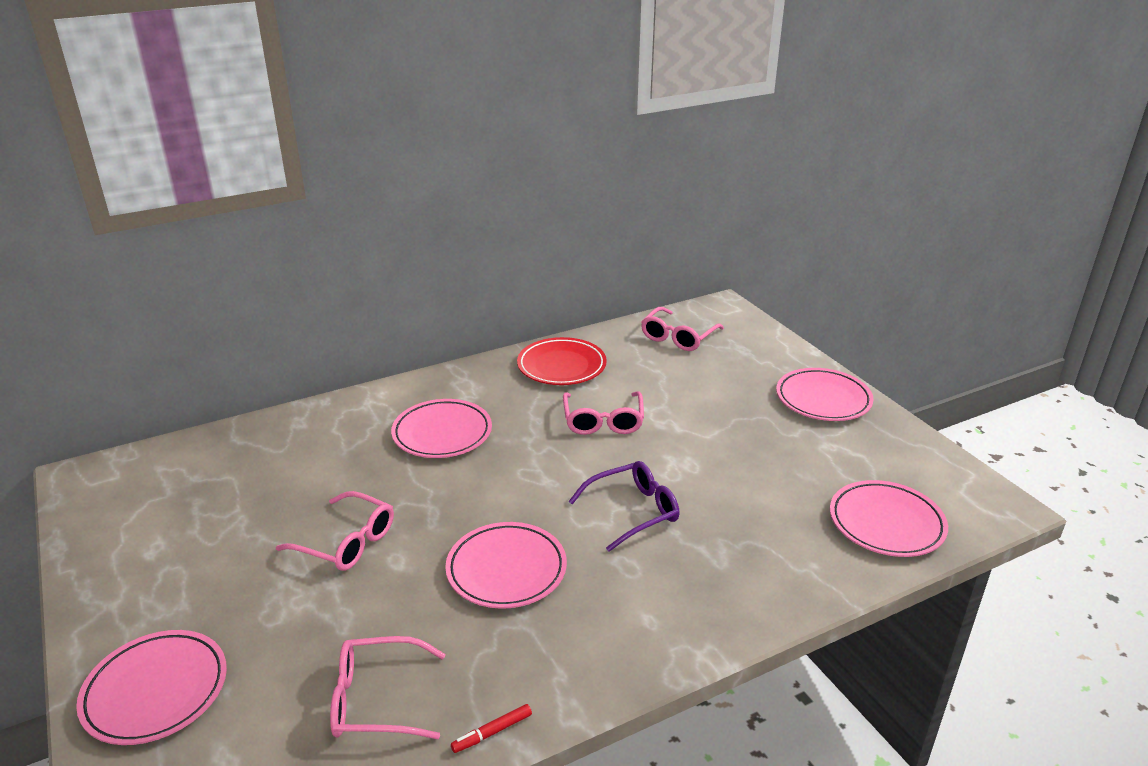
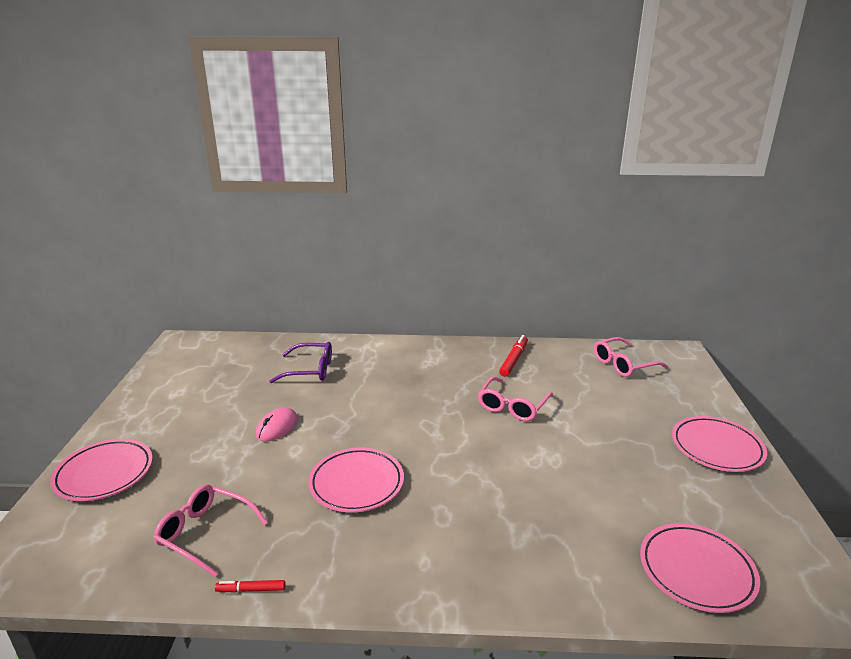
camera: 30 degrees right, 5 degrees down
(346, 542) = (277, 427): pink glasses -> pink mouse
(442, 433) = (394, 380): pink plate -> none
(561, 366) = (514, 360): red plate -> red marker
(632, 511) = (479, 478): purple glasses -> purple glasses (309, 370)

